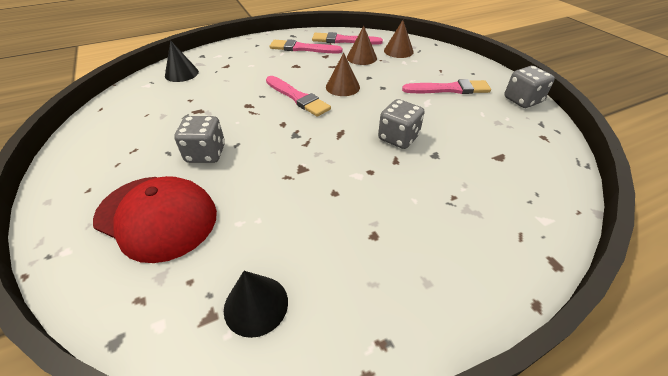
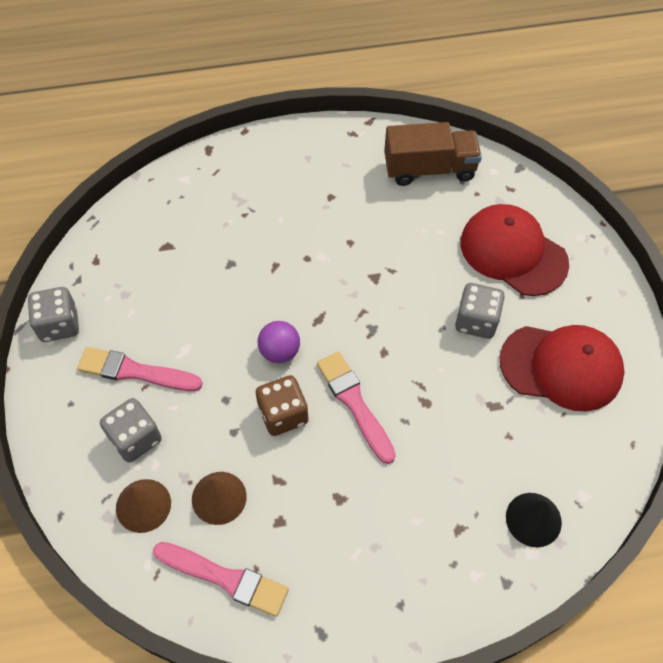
camera: 165 degrees left, 15 degrees up
(137, 138) = (561, 367): none -> red cap
(256, 305) = (429, 169): black cone -> brown truck
(302, 48) = (314, 563): pink brush -> none
(342, 87) = (283, 414): brown cone -> brown dice
(360, 112) = (280, 351): none -> purple ball
(398, 138) = (256, 296): grey dice -> grey dice (135, 438)

